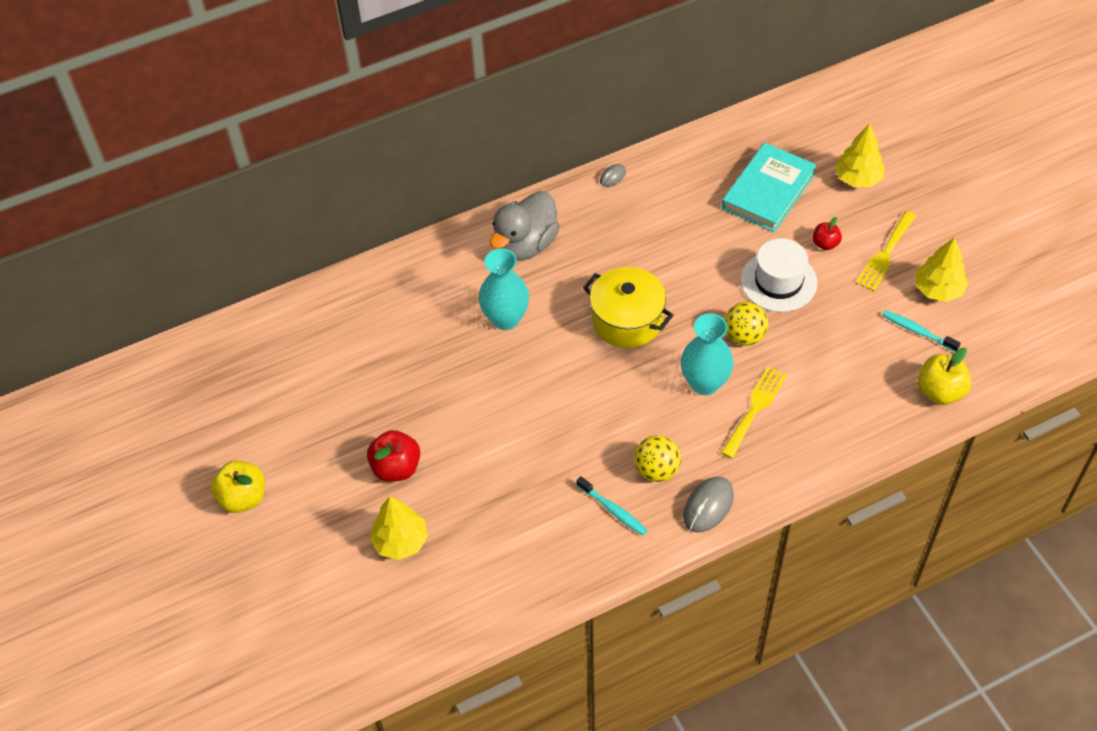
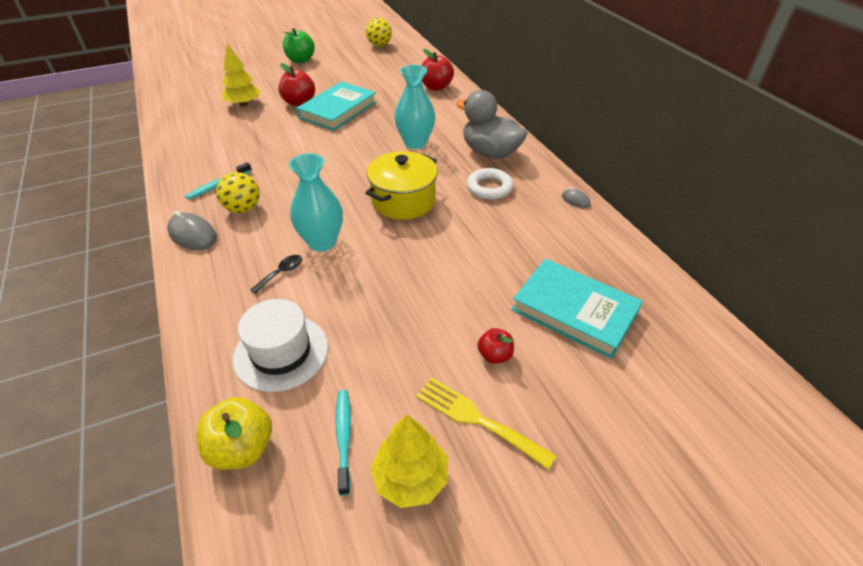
camera: 90 degrees right, 10 degrees down
(243, 498) = (300, 60): yellow apple -> green apple
(351, 305) = (436, 87): none -> red apple
(419, 415) = (338, 110): none -> turquoise book
(596, 246) = (489, 187): none -> white ring
(744, 336) = (370, 273): yellow ball -> yellow ball (379, 45)
(755, 408) = (281, 273): yellow fork -> black spoon
(778, 281) = (439, 306): white hat -> white hat (281, 352)
(857, 178) = (612, 406): yellow tree -> none
(917, 331) = (344, 437): turquoise toothbrush -> turquoise toothbrush turned 45 degrees counterclockwise

